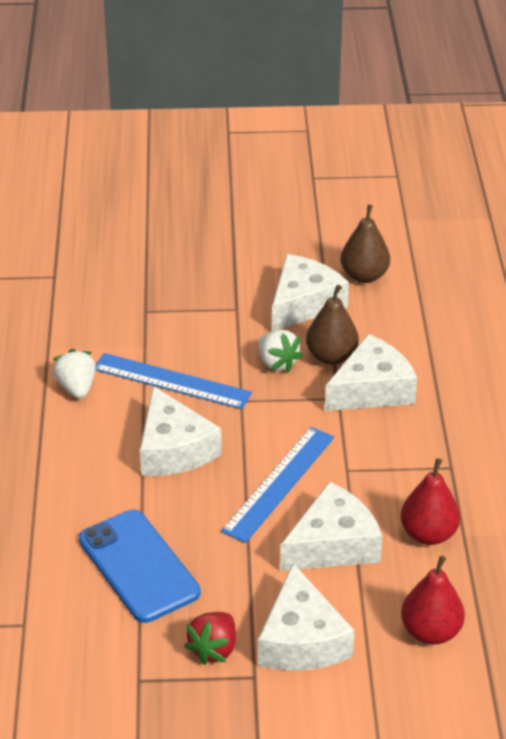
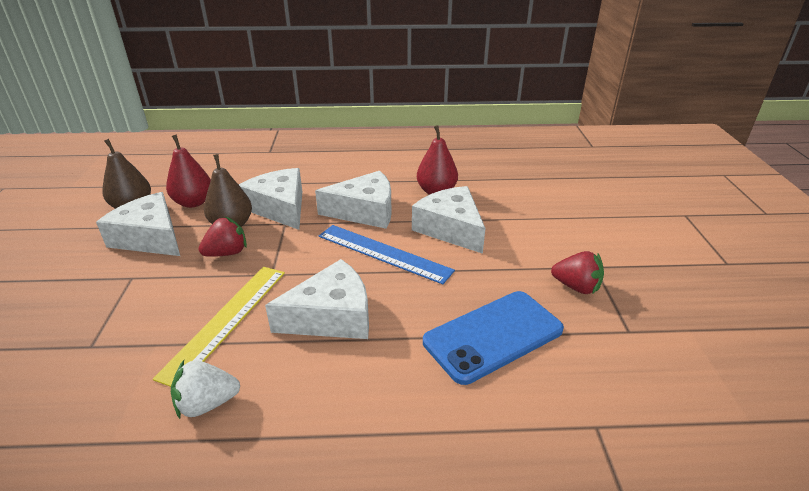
camera: 90 degrees left, 5 degrees down
(171, 381) = (226, 321): blue ruler -> yellow ruler
(277, 363) = (227, 253): white strawberry -> red strawberry
(301, 640) = (550, 244): white cheese -> white cheese (365, 211)
(431, 632) = (524, 194): red pear -> red pear (193, 202)

